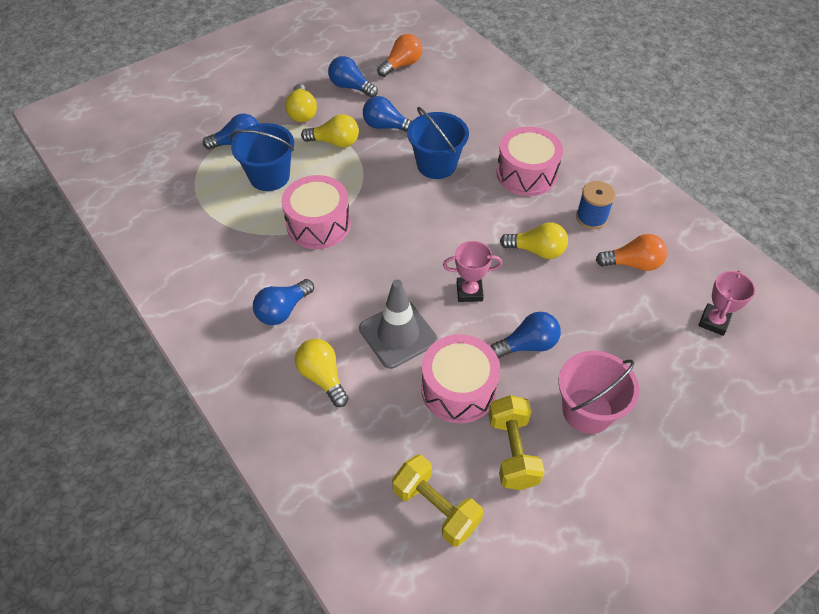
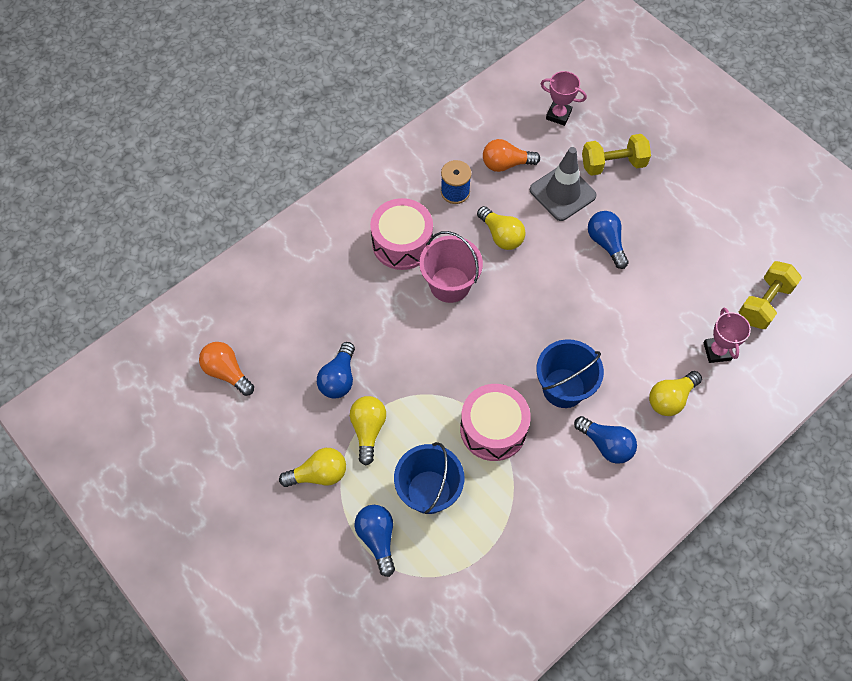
camera: 95 degrees left, 10 degrees up
(351, 87) = (270, 425): blue light bulb -> none
(398, 334) = (614, 342): grey traffic cone -> grey traffic cone (562, 193)
(436, 165) = (396, 324): blue bucket -> blue bucket (563, 388)
(458, 389) = (659, 292): pink drum -> none
(469, 292) = (557, 288): pink trophy -> pink trophy (717, 351)
(512, 451) = (705, 253): yellow dumbbell -> yellow dumbbell (613, 164)
(536, 250) = (501, 235): yellow light bulb -> yellow light bulb turned 135 degrees clockwise
(587, 411) = (659, 203): pink bucket -> pink bucket (450, 284)
(633, 264) = (506, 164): orange light bulb -> orange light bulb turned 90 degrees counterclockwise

